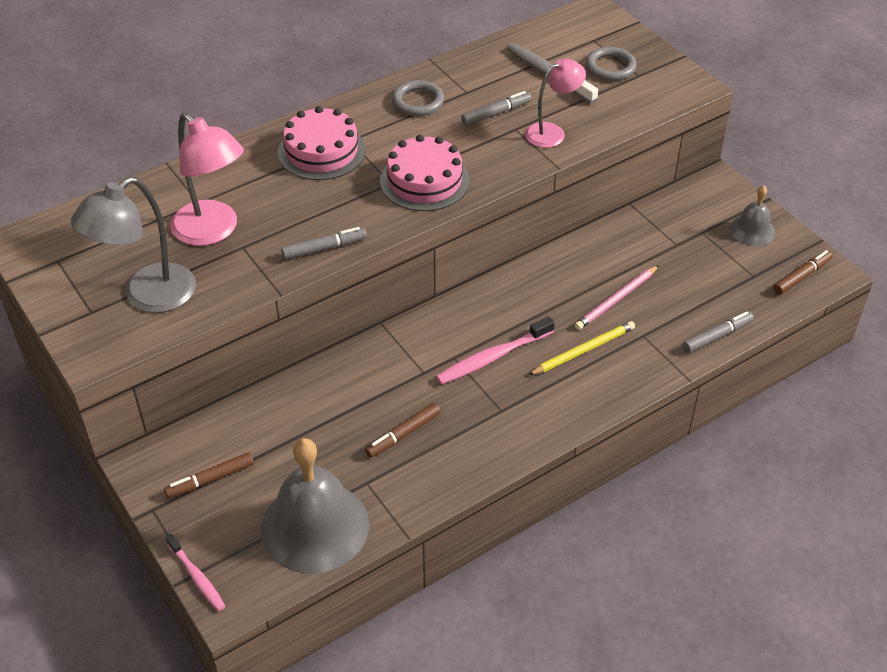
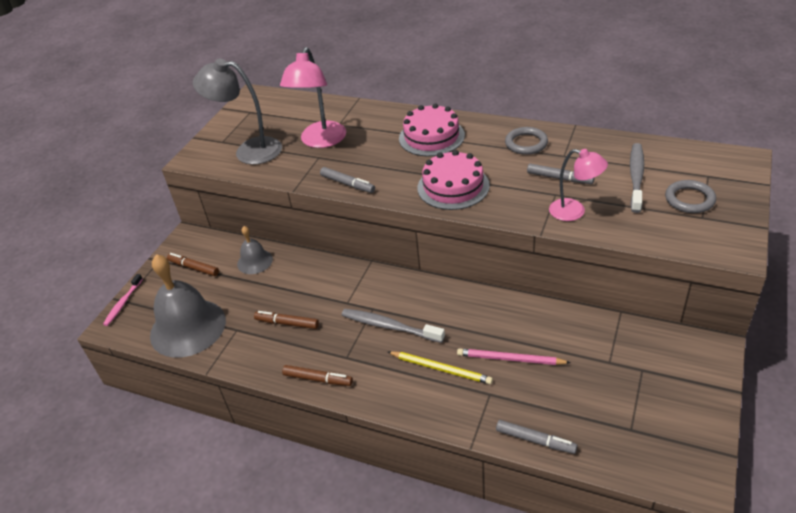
camera: 60 degrees right, 5 degrees down
(492, 357) = (389, 326): pink toothbrush -> grey toothbrush
(752, 230) = (684, 400): grey bell -> grey bell (255, 261)
(801, 276) = (669, 464): brown marker -> brown marker (318, 379)

